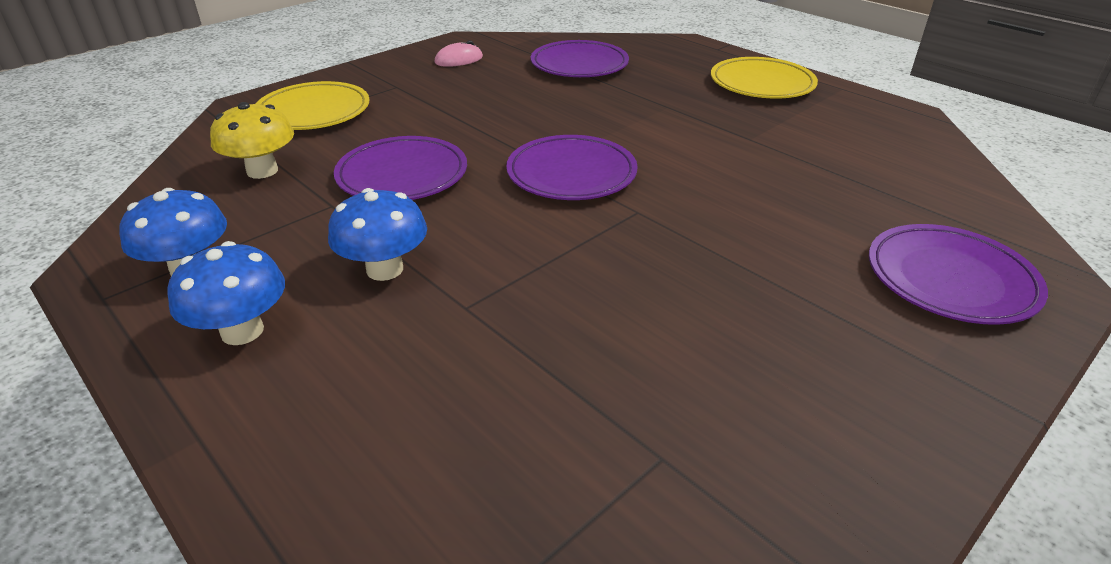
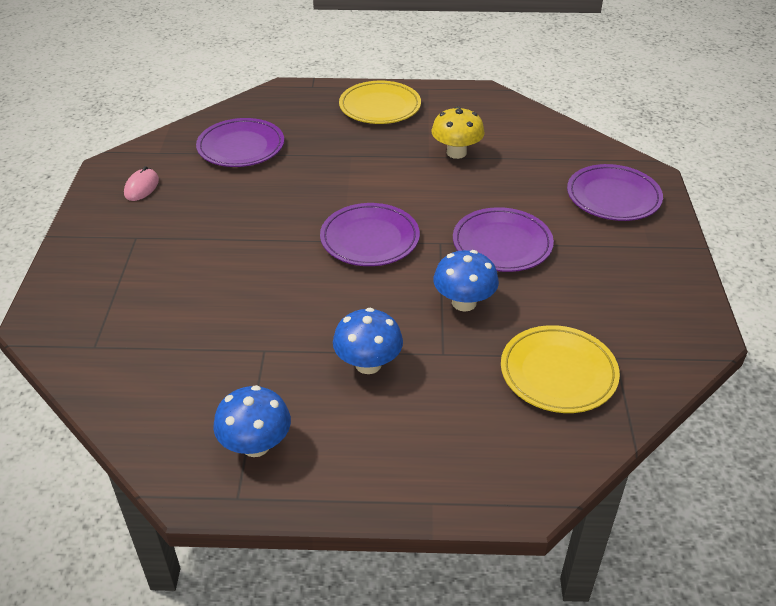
camera: 45 degrees left, 5 degrees up
(242, 331) = (356, 448): blue mushroom -> blue mushroom (464, 302)
(262, 171) = (168, 359): yellow mushroom -> yellow mushroom (456, 152)
(313, 112) = (112, 295): yellow plate -> yellow plate (558, 373)
(402, 175) = (271, 302): purple plate -> purple plate (502, 244)

